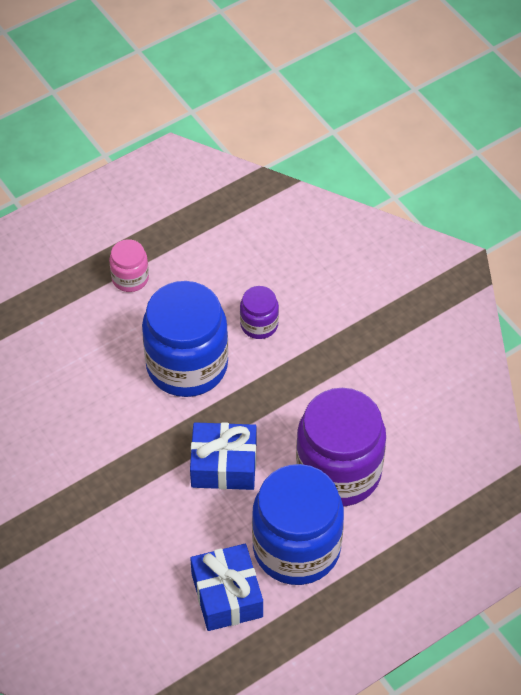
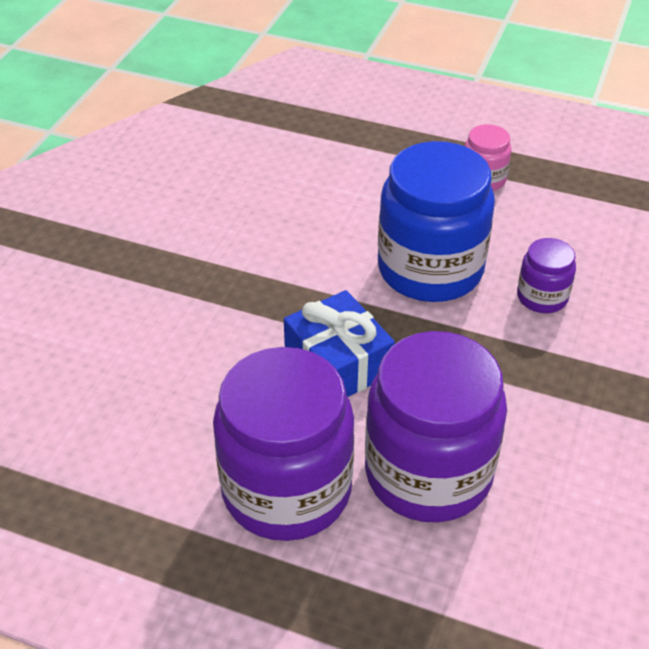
camera: 55 degrees right, 10 degrees down
(227, 595) = (170, 457): blue gift -> none
(296, 548) = (286, 489): blue jar -> purple jar

